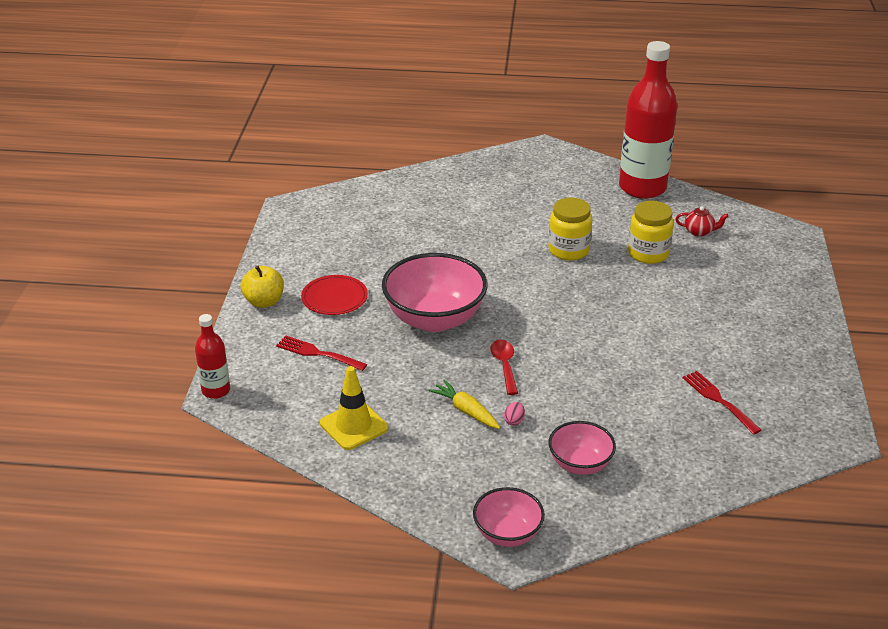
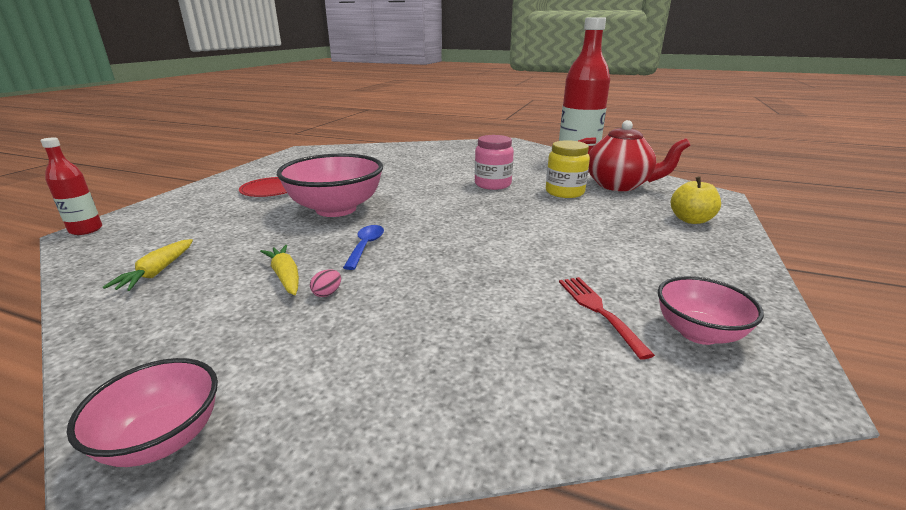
camera: 15 degrees right, 10 degrees down
(264, 302) = (215, 186): yellow apple -> yellow apple (691, 220)
(318, 353) = (208, 218): red fork -> none
(353, 426) = (157, 272): yellow traffic cone -> yellow carrot
(504, 365) = (366, 246): red spoon -> blue spoon
(568, 250) = (492, 184): yellow jar -> pink jar
(580, 464) = (364, 355): pink bowl -> pink bowl (698, 333)
(699, 232) = (619, 185): red teapot -> red teapot, size x2.31

